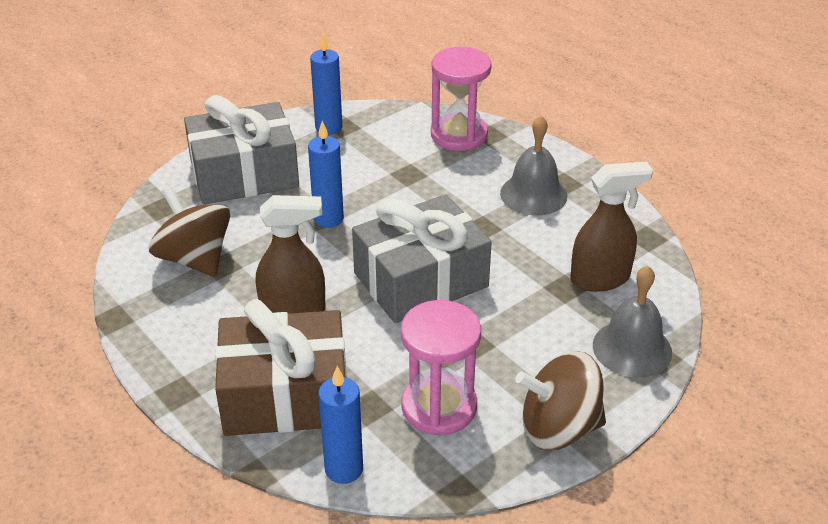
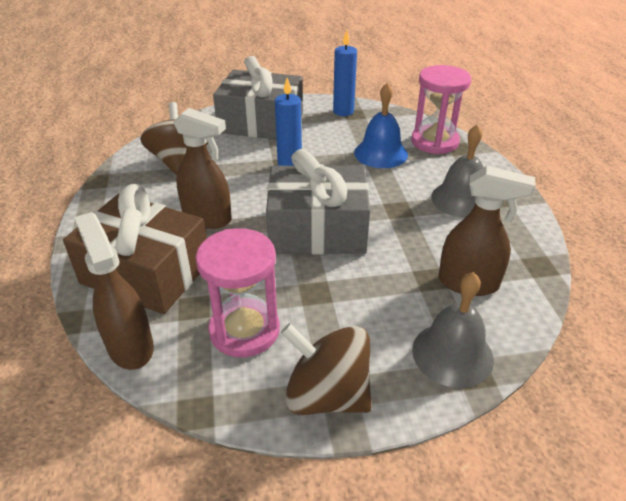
camera: 30 degrees right, 0 degrees up
(344, 469) = (130, 346): blue candle -> brown spray bottle
(414, 168) = (381, 153): none -> blue bell

